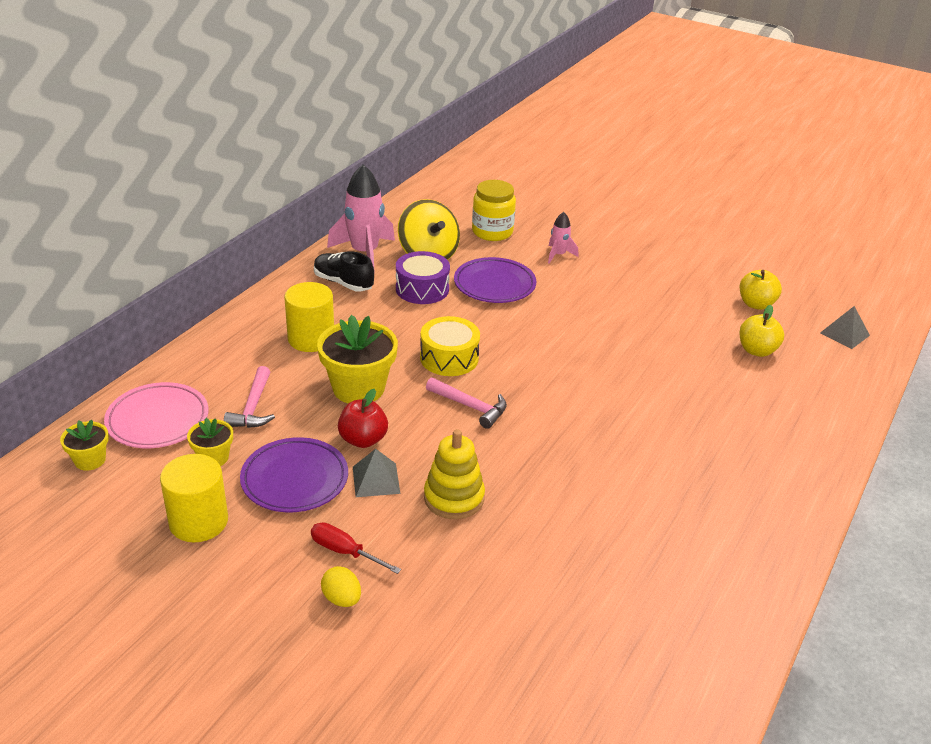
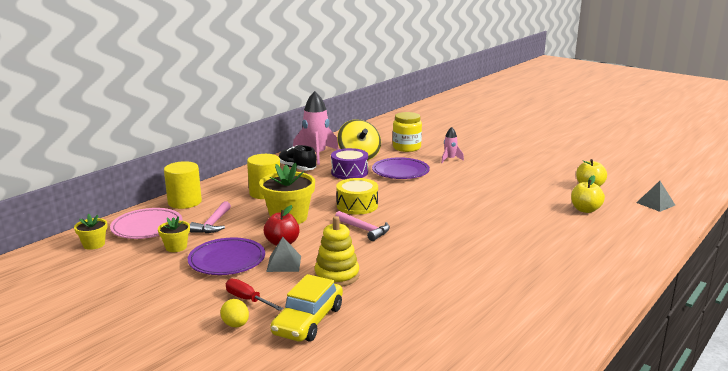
camera: 10 degrees right, 15 degrees down
(198, 522) = (152, 278): yellow cylinder -> yellow cylinder (184, 202)
(436, 583) = (308, 320): none -> yellow car

